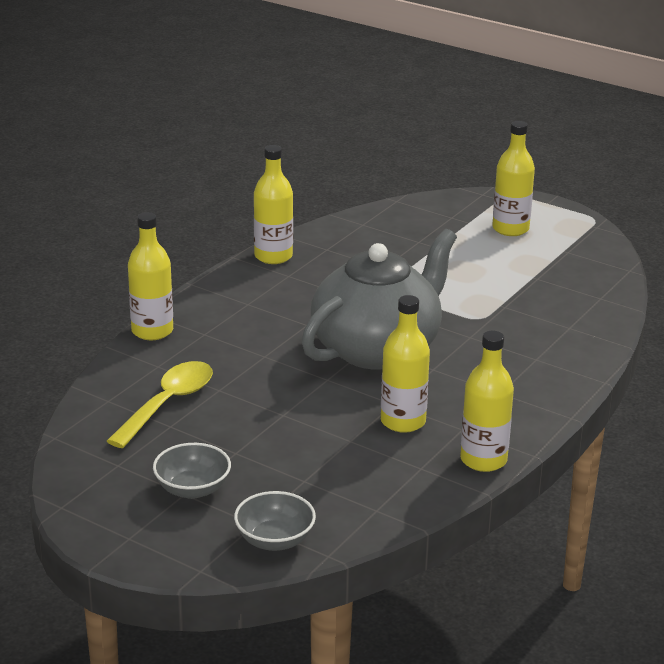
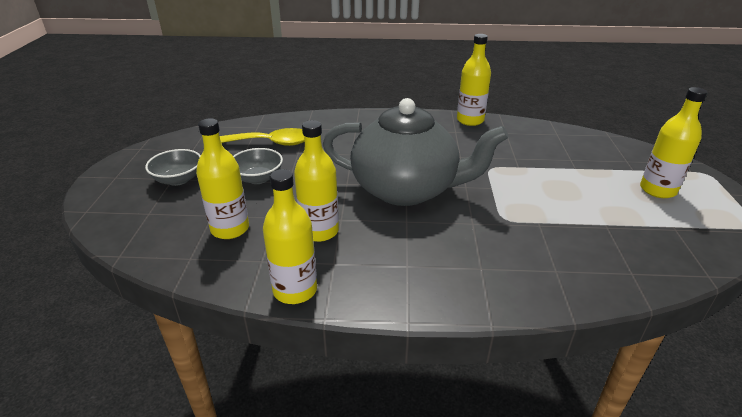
camera: 60 degrees right, 5 degrees up
(152, 331) = (341, 115): yellow bottle -> yellow bottle (230, 229)
(275, 540) = (130, 227): grey bowl -> grey bowl (258, 178)

